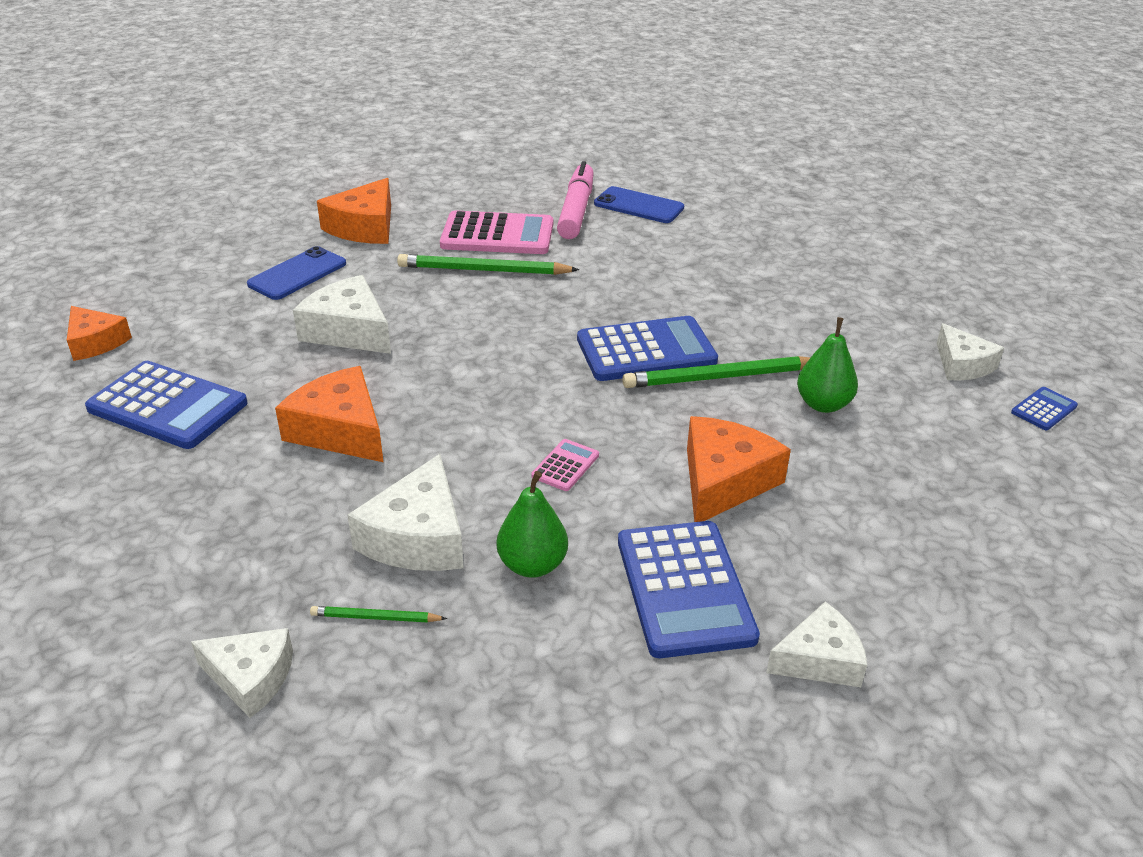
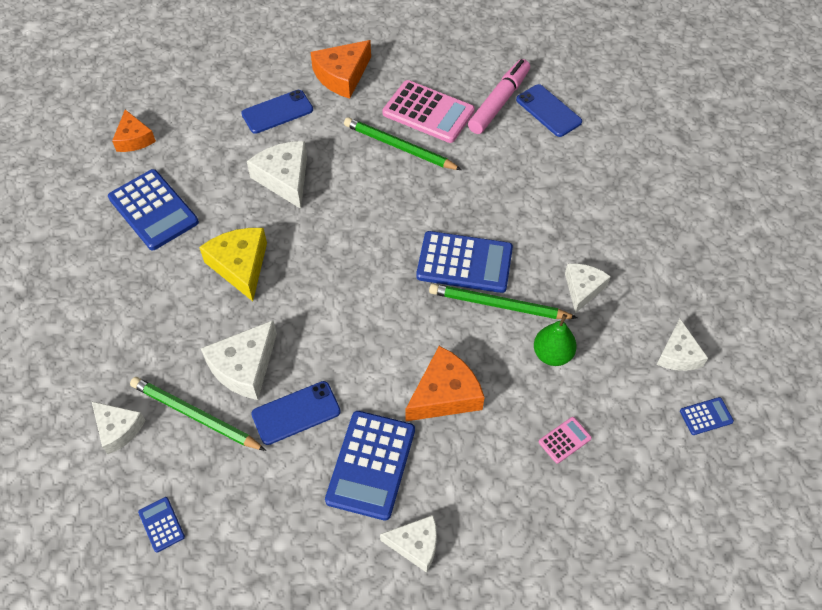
camera: 25 degrees right, 20 degrees up
(340, 430) = (240, 266): orange cheese -> yellow cheese
(376, 617) = (196, 415): green pencil -> green pencil, size x2.01
(403, 782) = (161, 524): none -> blue calculator
(532, 565) = (296, 413): green pear -> blue phone
(565, 465) = (356, 344): pink calculator -> pink calculator (564, 440)
(805, 337) = (583, 289): none -> white cheese

